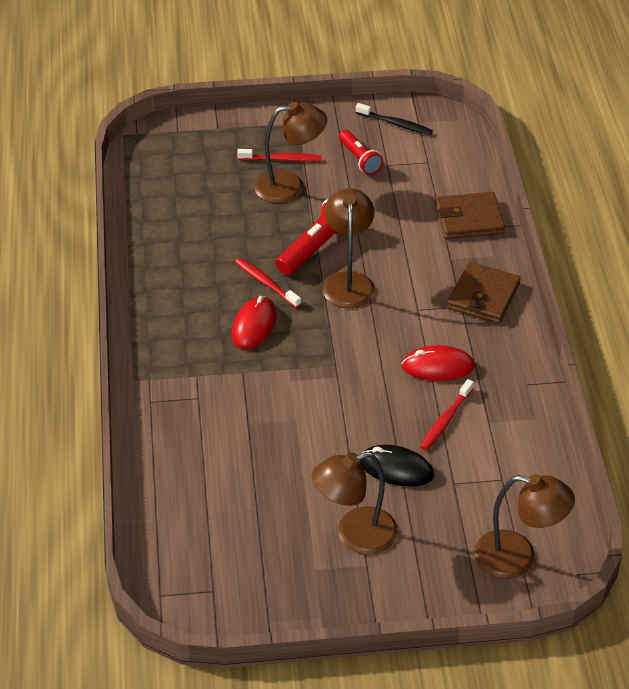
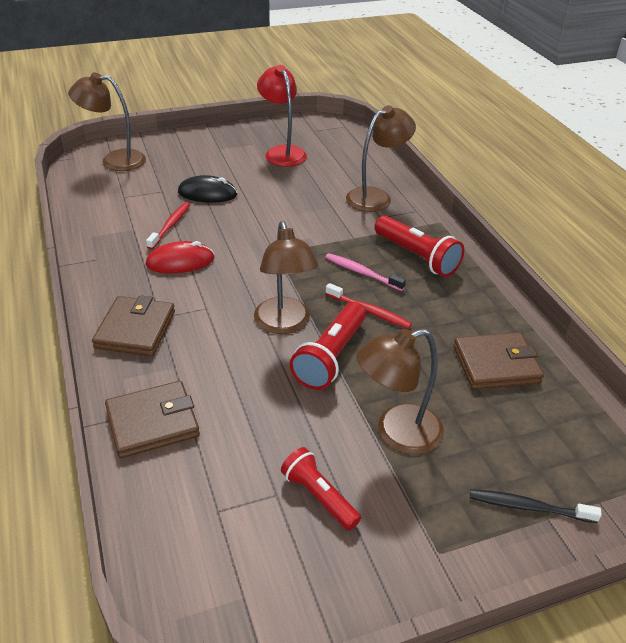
camera: 165 degrees right, 5 degrees down
(183, 221) = (496, 364): none -> brown wallet
(187, 336) = (416, 256): none -> red flashlight
(254, 325) = (362, 272): red mouse -> pink toothbrush
(278, 541) = (282, 152): none -> red lamp
(281, 159) = (427, 476): red toothbrush -> none
(355, 535) = (230, 159): brown lamp -> brown lamp (376, 197)
(395, 124) = (281, 584): black toothbrush -> black toothbrush (528, 507)

